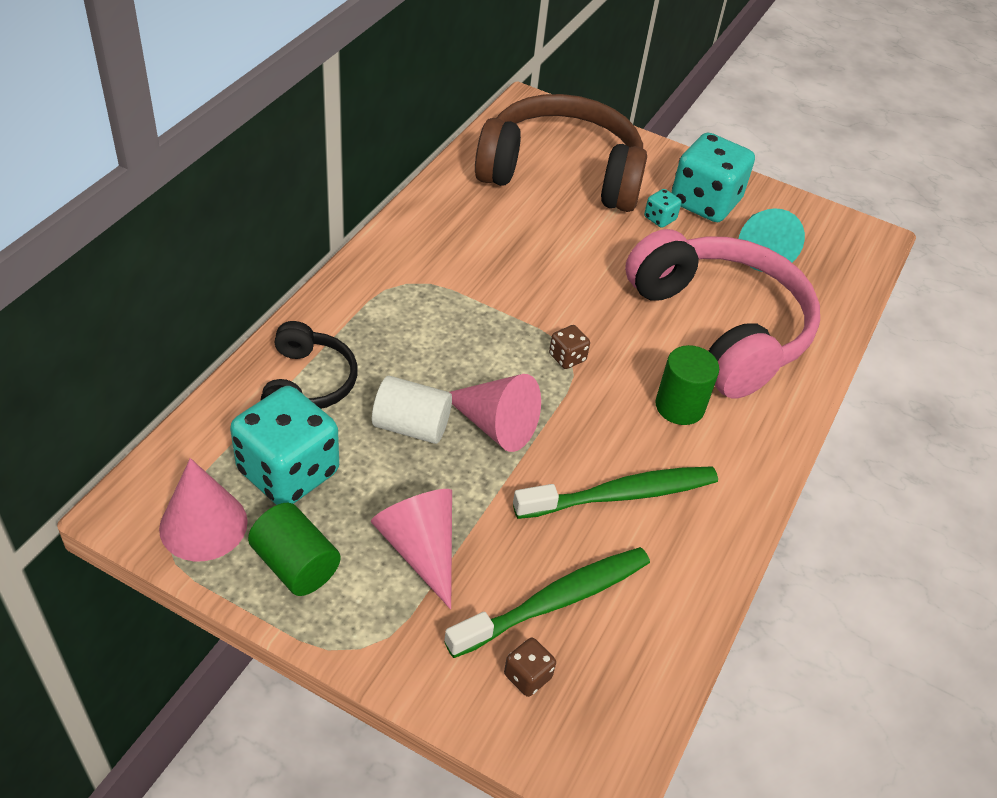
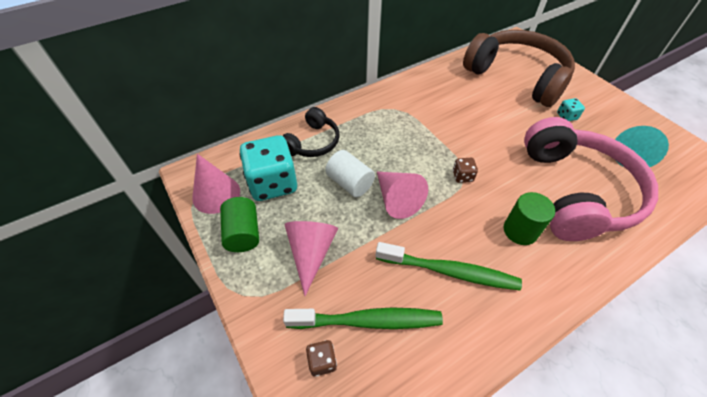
camera: 35 degrees right, 5 degrees up
(705, 202) = (602, 115): turquoise dice -> none

